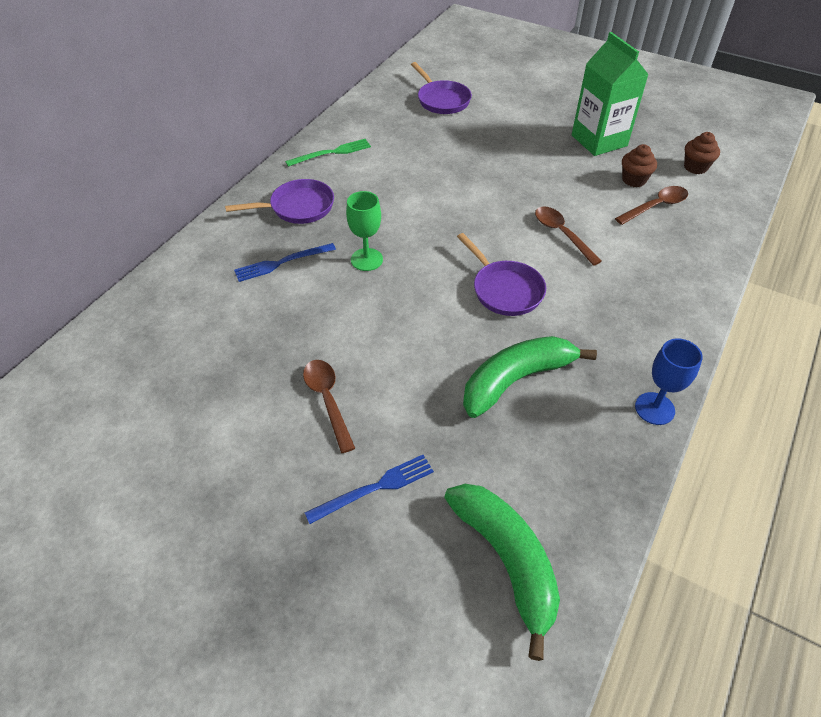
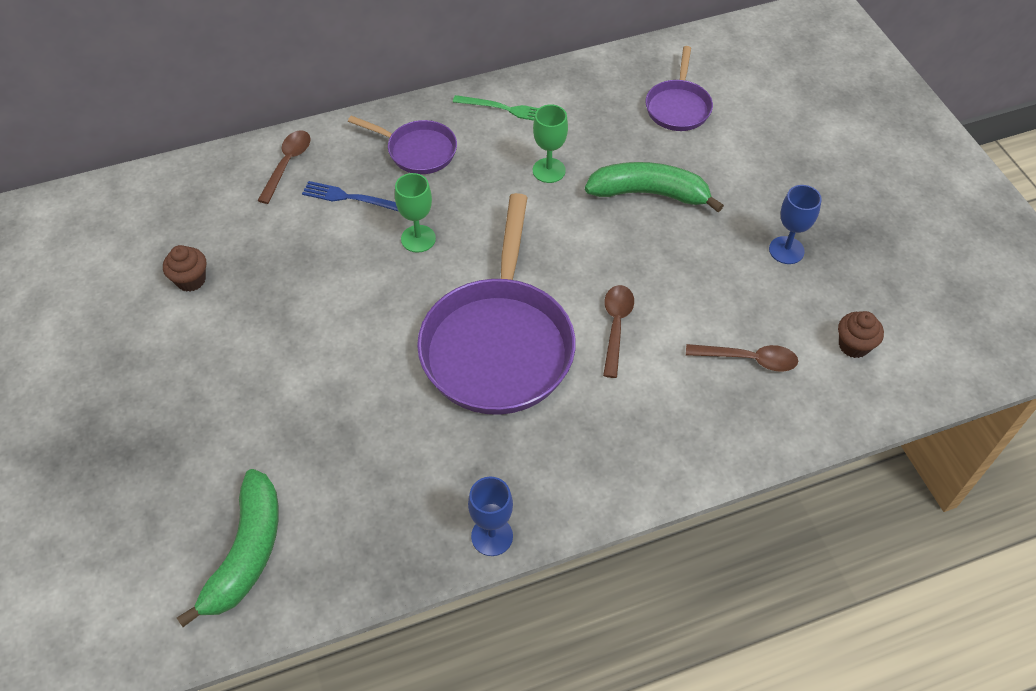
camera: 40 degrees right, 5 degrees up
(327, 400) = (260, 342): brown spoon -> brown spoon (287, 164)
(375, 488) = (220, 432): blue fork -> none
(406, 172) = (549, 170): none -> green goblet
(504, 290) = (498, 344): purple pan -> purple pan, size x1.96
(516, 380) = (412, 429): green banana -> green banana (649, 193)
(599, 140) = (786, 250): green carton -> blue goblet
(634, 180) = (764, 317): brown cupcake -> brown cupcake (191, 280)

